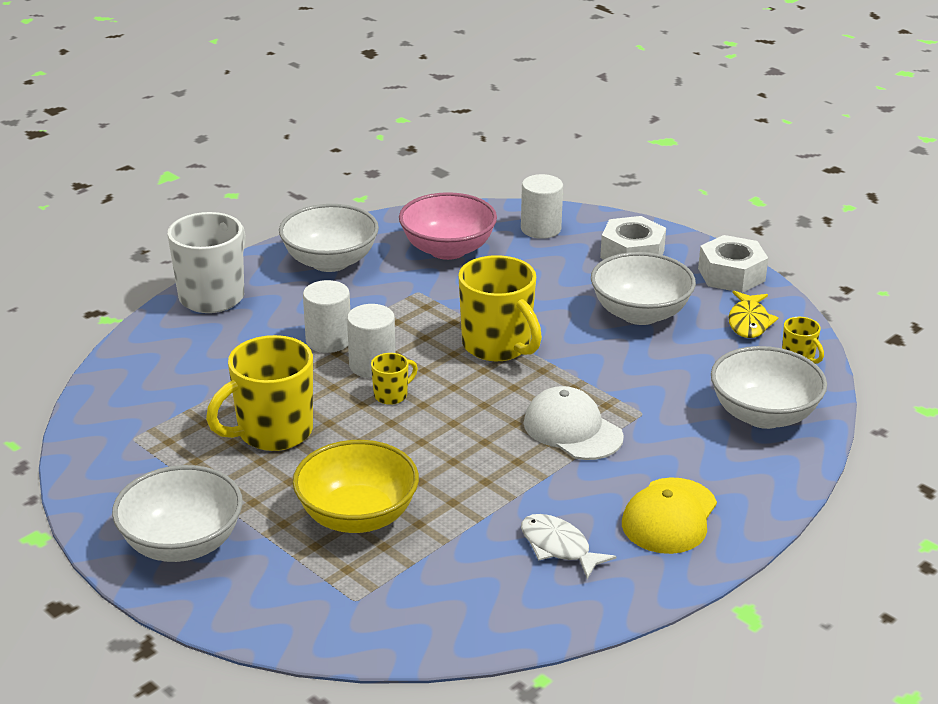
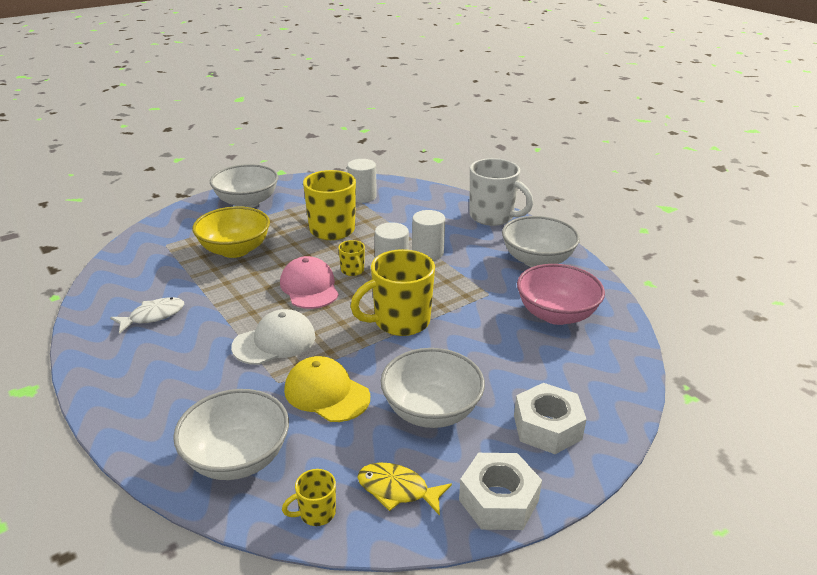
camera: 100 degrees right, 0 degrees up
(443, 424) = (309, 287): none -> pink cap
(541, 229) = (597, 372): white cylinder -> white cylinder (362, 196)
(669, 516) = (146, 370): yellow cap -> yellow cap (326, 393)

